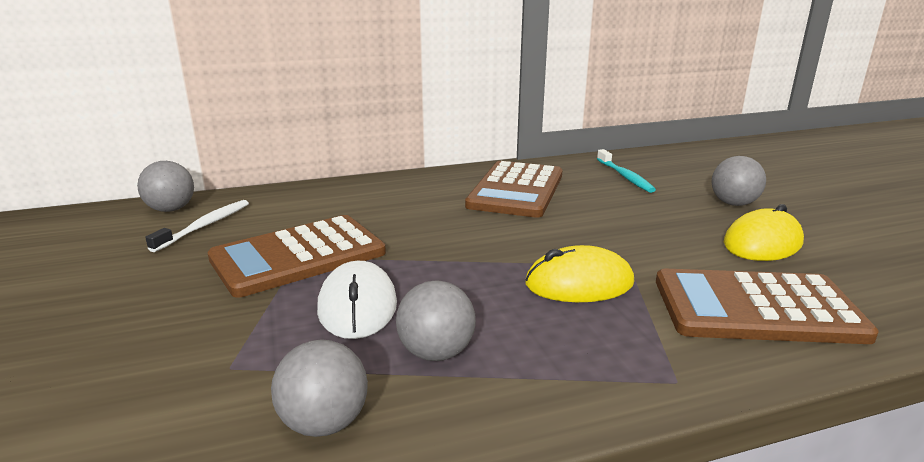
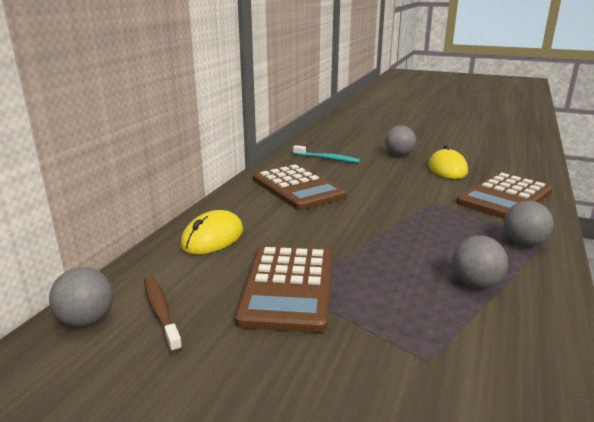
camera: 50 degrees left, 0 degrees up
(205, 226) = (160, 312): white toothbrush -> brown toothbrush
(324, 423) = (522, 342): grey ball -> grey ball (523, 243)
(357, 306) = (393, 289): white mouse -> none
(579, 283) = (439, 220): yellow mouse -> yellow mouse (212, 237)

